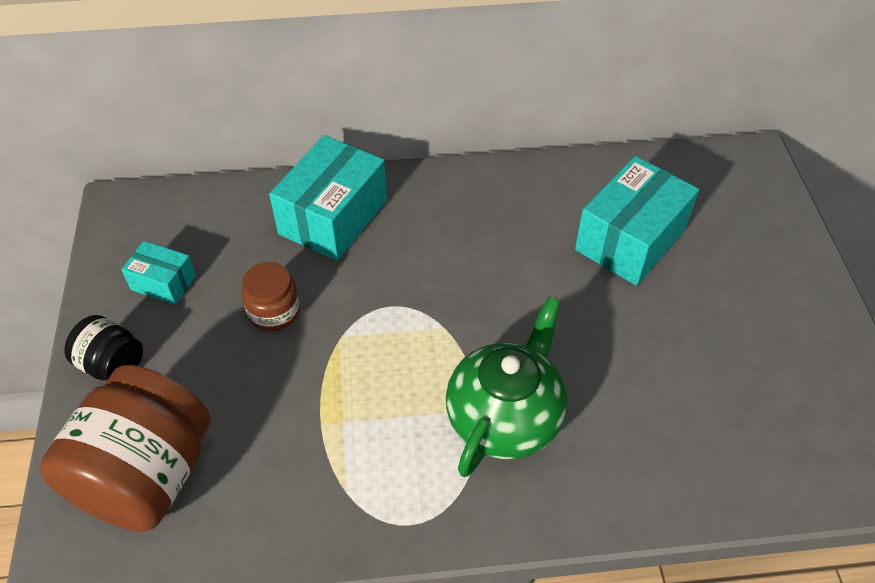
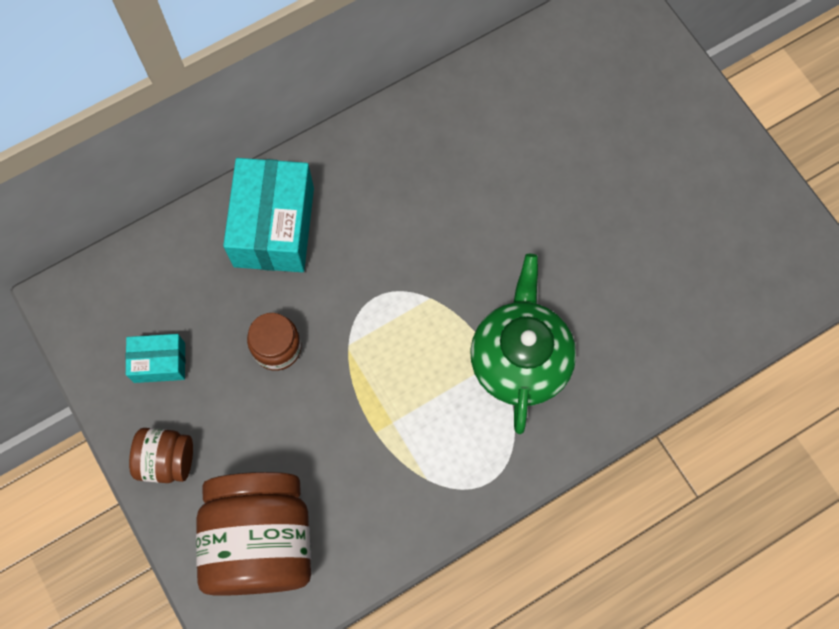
camera: 25 degrees left, 20 degrees up
(112, 365) = (167, 460): black jar -> brown jar
(630, 239) = (548, 139): turquoise box -> none

